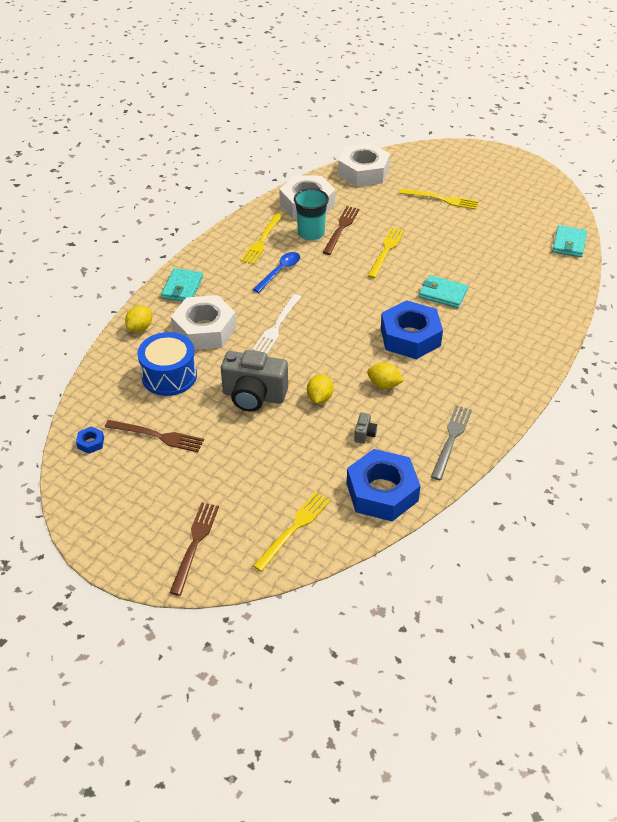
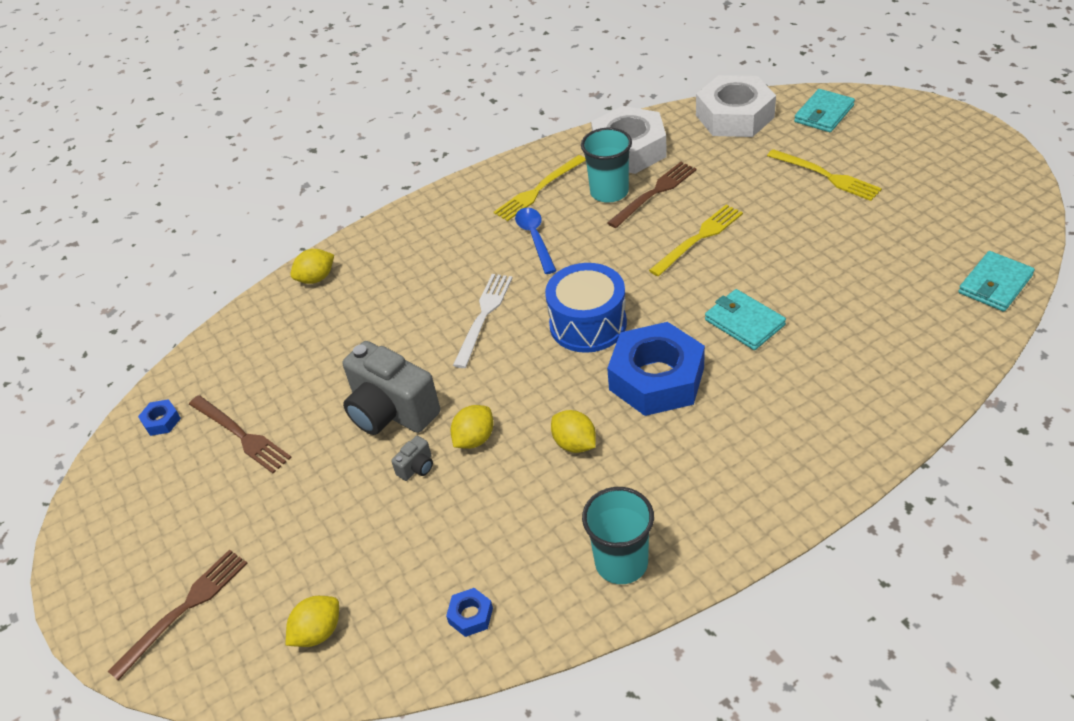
camera: 30 degrees right, 0 degrees up
(169, 376) = (308, 353): blue drum -> blue drum (588, 324)
(182, 288) = (400, 235): turquoise wallet -> turquoise wallet (824, 114)
(204, 330) = (390, 300): white nut -> none
(277, 326) = (483, 316): white fork -> white fork turned 150 degrees clockwise
(280, 271) = (535, 238): blue spoon -> blue spoon turned 75 degrees counterclockwise
(294, 529) = (318, 632): yellow fork -> yellow lemon
(364, 434) = (501, 514): grey camera -> grey camera (417, 467)
(382, 492) = (470, 615): blue nut -> blue nut, size x0.40
(451, 439) = (621, 563): grey fork -> turquoise cup

